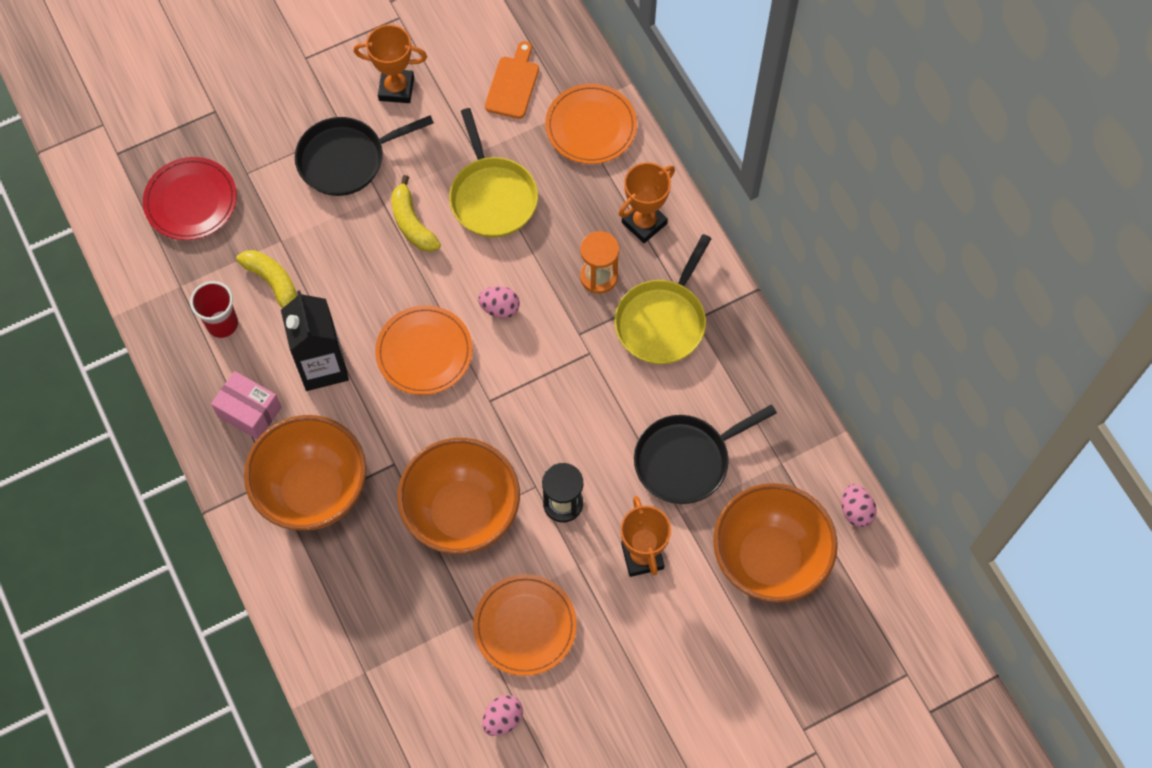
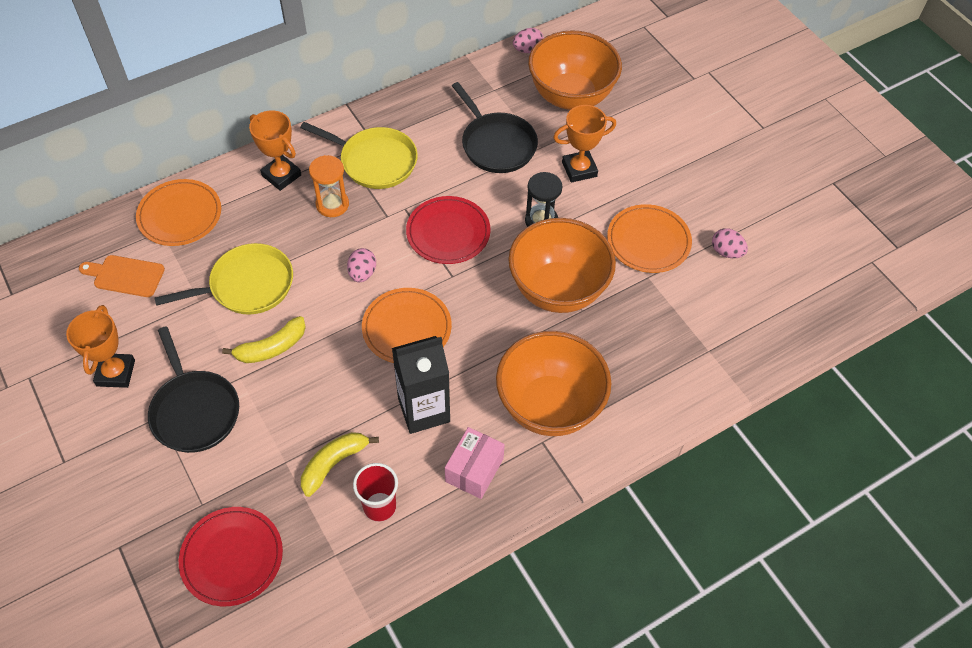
camera: 95 degrees left, 10 degrees down
(551, 399) = (448, 232): none -> red plate

